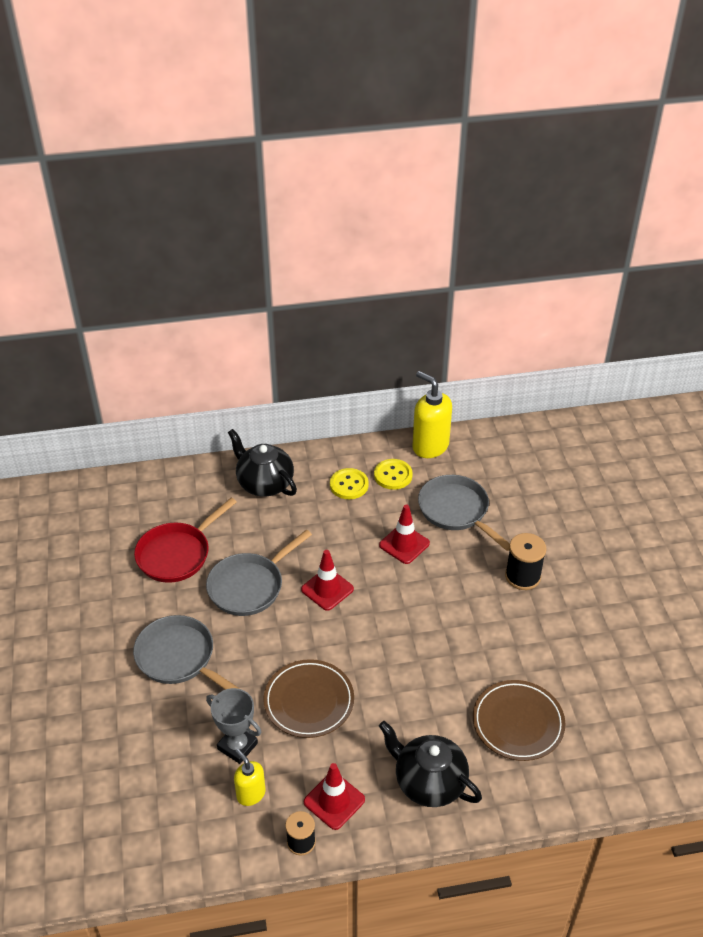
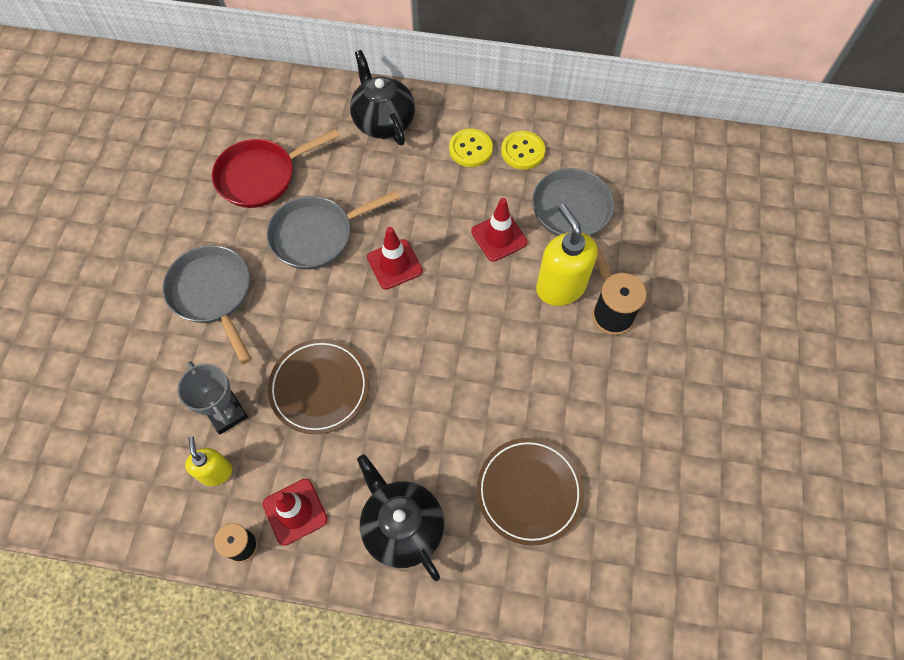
camera: 20 degrees right, 20 degrees up
(430, 446) = (578, 128): yellow soap dispenser -> yellow soap dispenser (560, 287)

